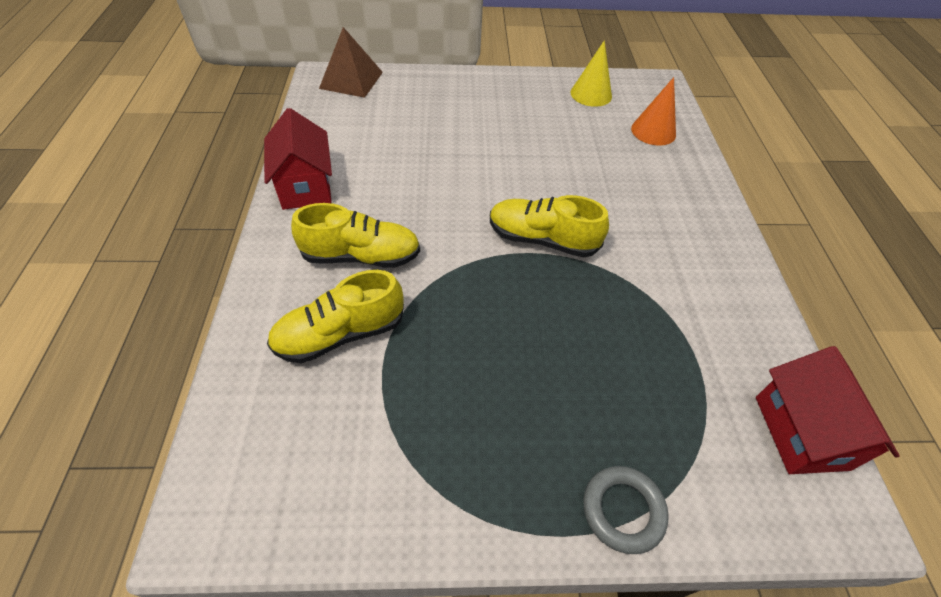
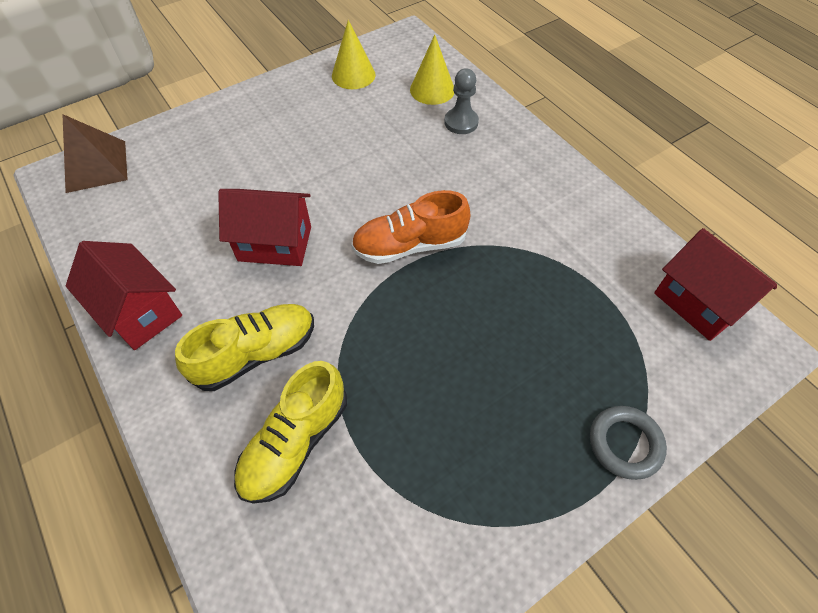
camera: 30 degrees left, 5 degrees up
(435, 187) = (275, 243): none -> red house
(542, 239) = (410, 245): yellow shoe -> orange shoe
(653, 131) = (432, 90): orange cone -> yellow cone
(661, 167) = (461, 122): none -> grey pawn

